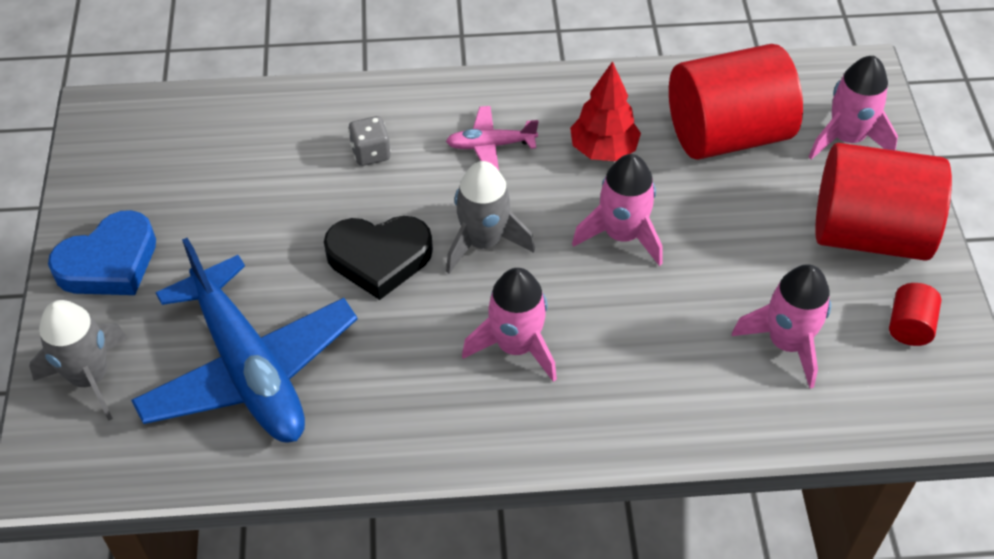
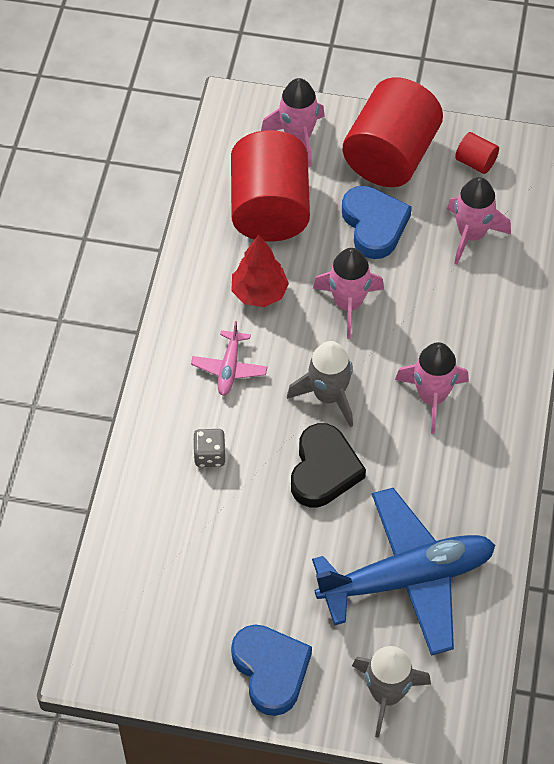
camera: 75 degrees left, 5 degrees up
(752, 237) = (374, 225): none -> blue heart

